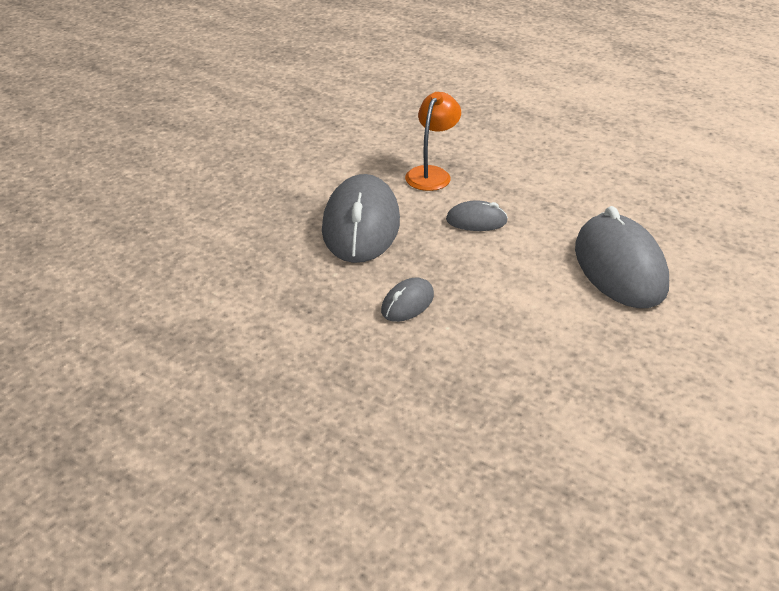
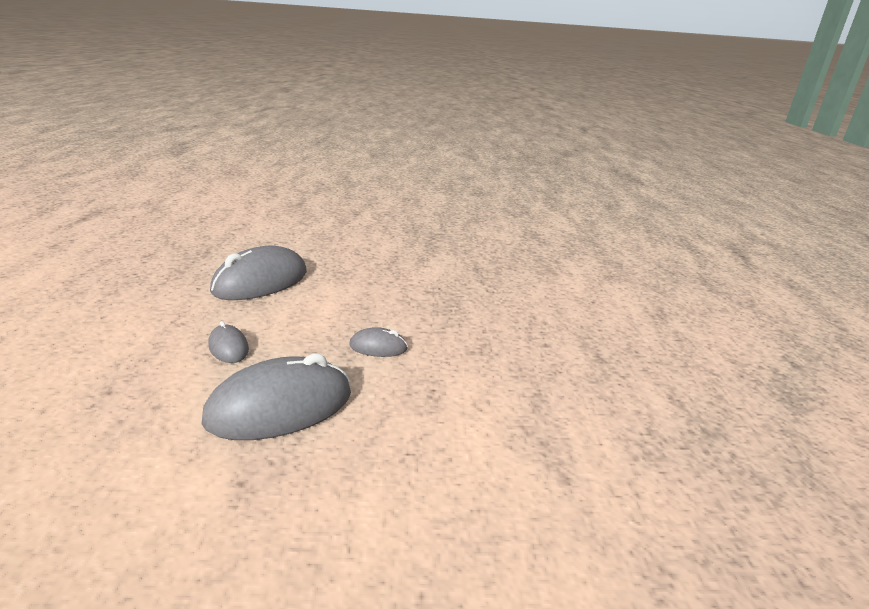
camera: 125 degrees left, 10 degrees down
(431, 174) = (139, 396): orange lamp -> none

